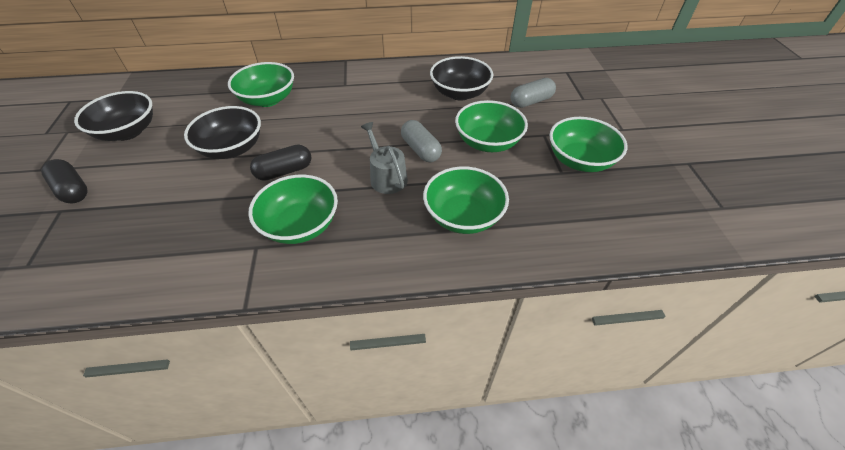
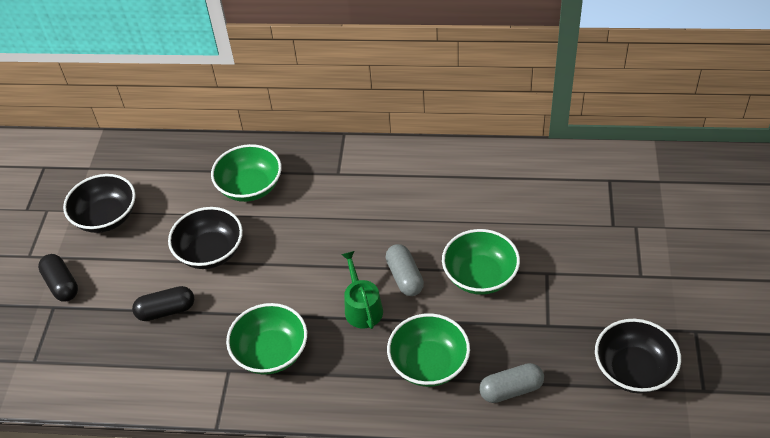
camera: 15 degrees right, 0 degrees up
(284, 171) = (261, 287): black capsule -> black capsule (166, 310)
(386, 177) = (362, 307): grey watering can -> green watering can
(459, 93) = (468, 201): black bowl -> black bowl (633, 370)
(531, 101) = (548, 223): grey capsule -> grey capsule (511, 390)
(579, 160) = (573, 312): green bowl -> none

